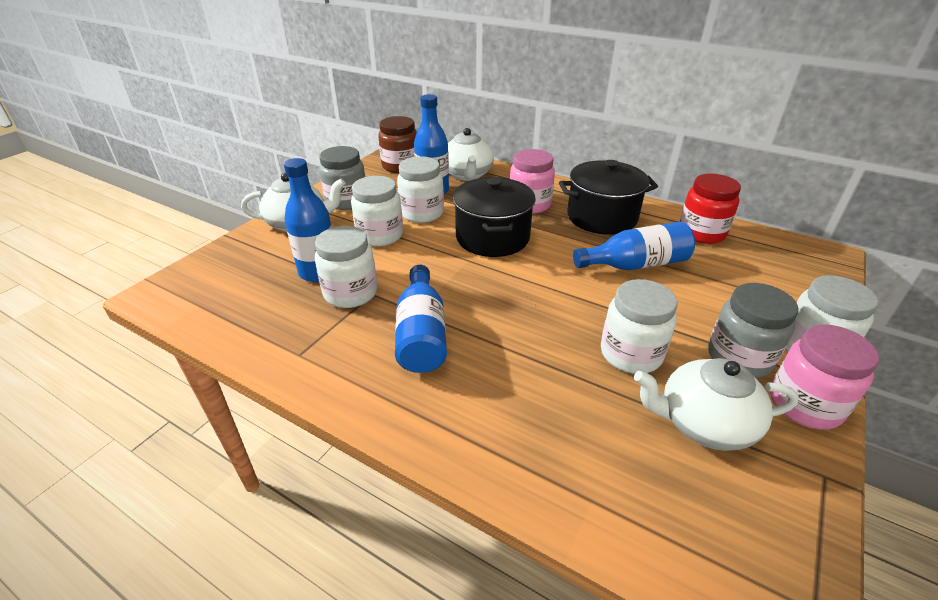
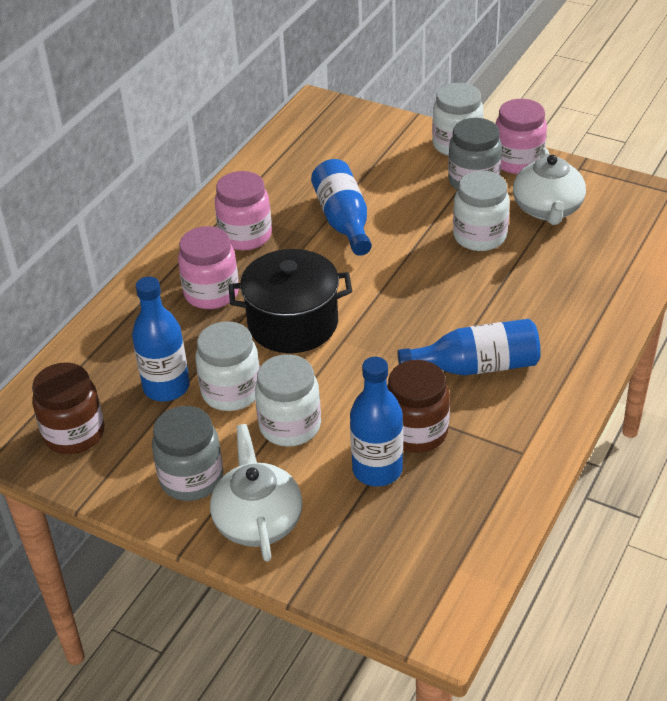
camera: 90 degrees left, 5 degrees up
(350, 293) = (416, 432): white jar -> brown jar
(467, 175) = (115, 355): white teapot -> none
(602, 217) = (245, 236): black pot -> pink jar
(701, 233) = (280, 170): red jar -> none

